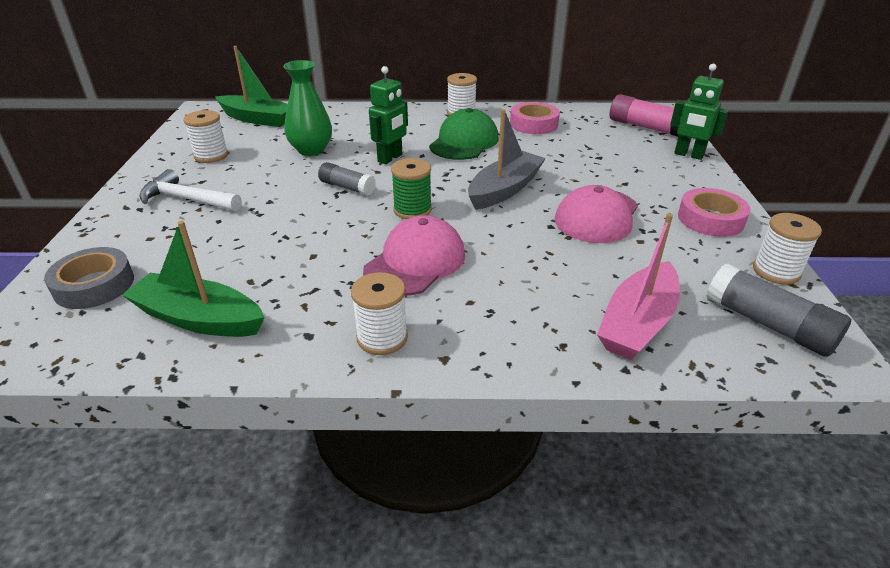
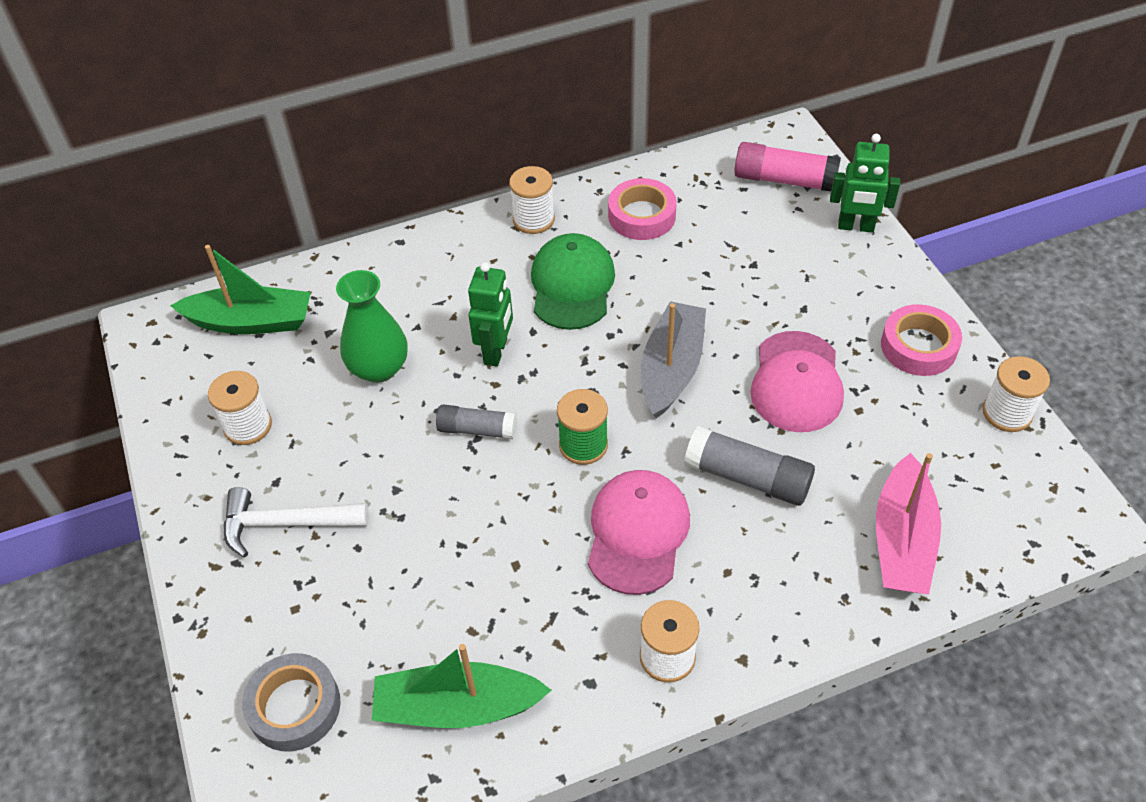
camera: 20 degrees left, 15 degrees up
(769, 324) = (1020, 496): grey glue stick -> grey glue stick (748, 477)

